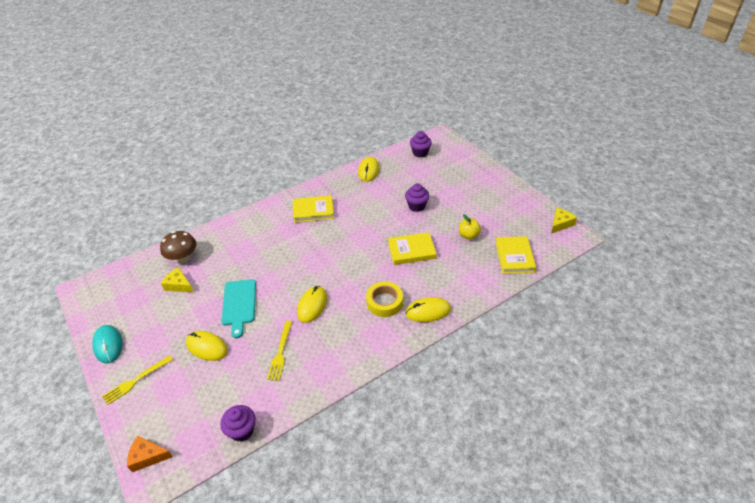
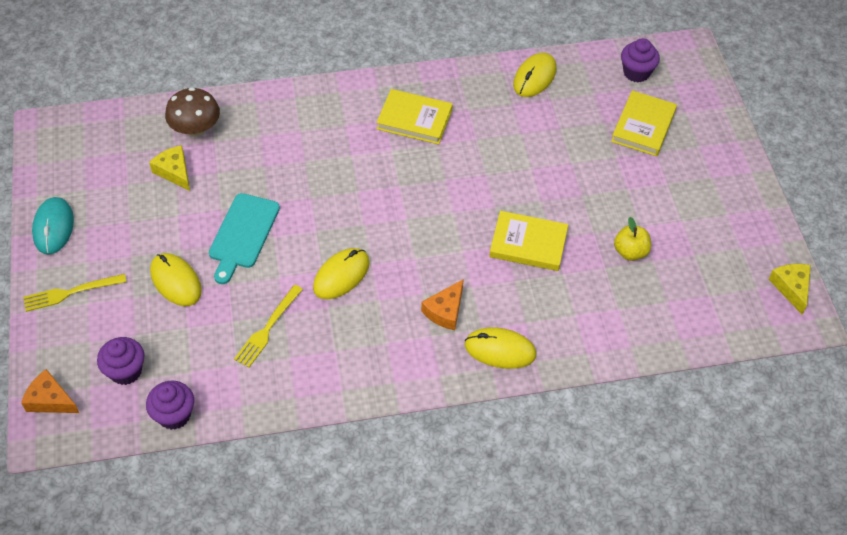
camera: 20 degrees right, 10 degrees up
(384, 302) = (445, 311): yellow tape -> orange cheese
(416, 206) = (577, 170): purple cupcake -> purple cupcake (126, 371)
(514, 257) = (681, 315): yellow book -> yellow book (643, 126)
(560, 224) = (791, 288): yellow cheese -> yellow cheese turned 75 degrees counterclockwise

